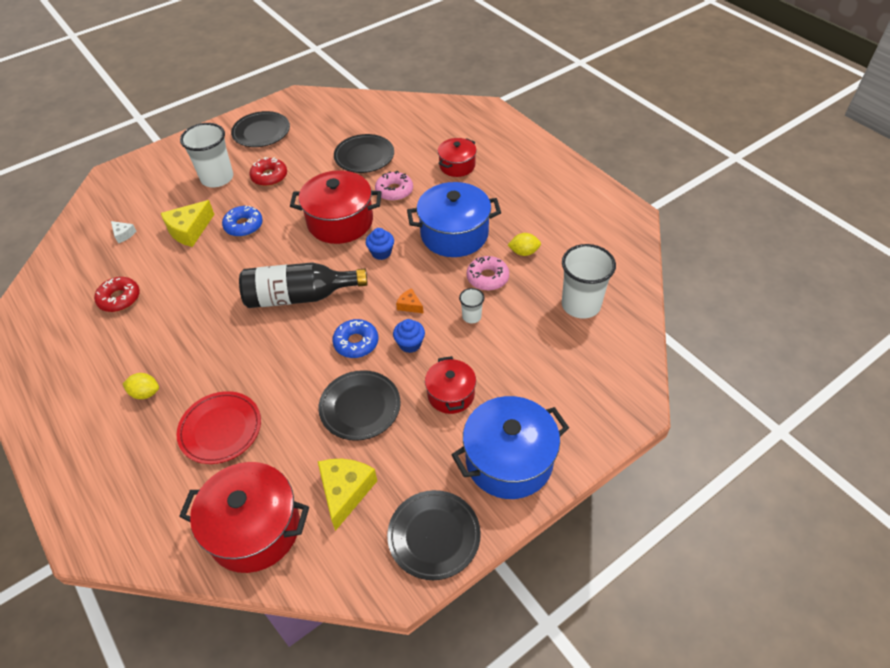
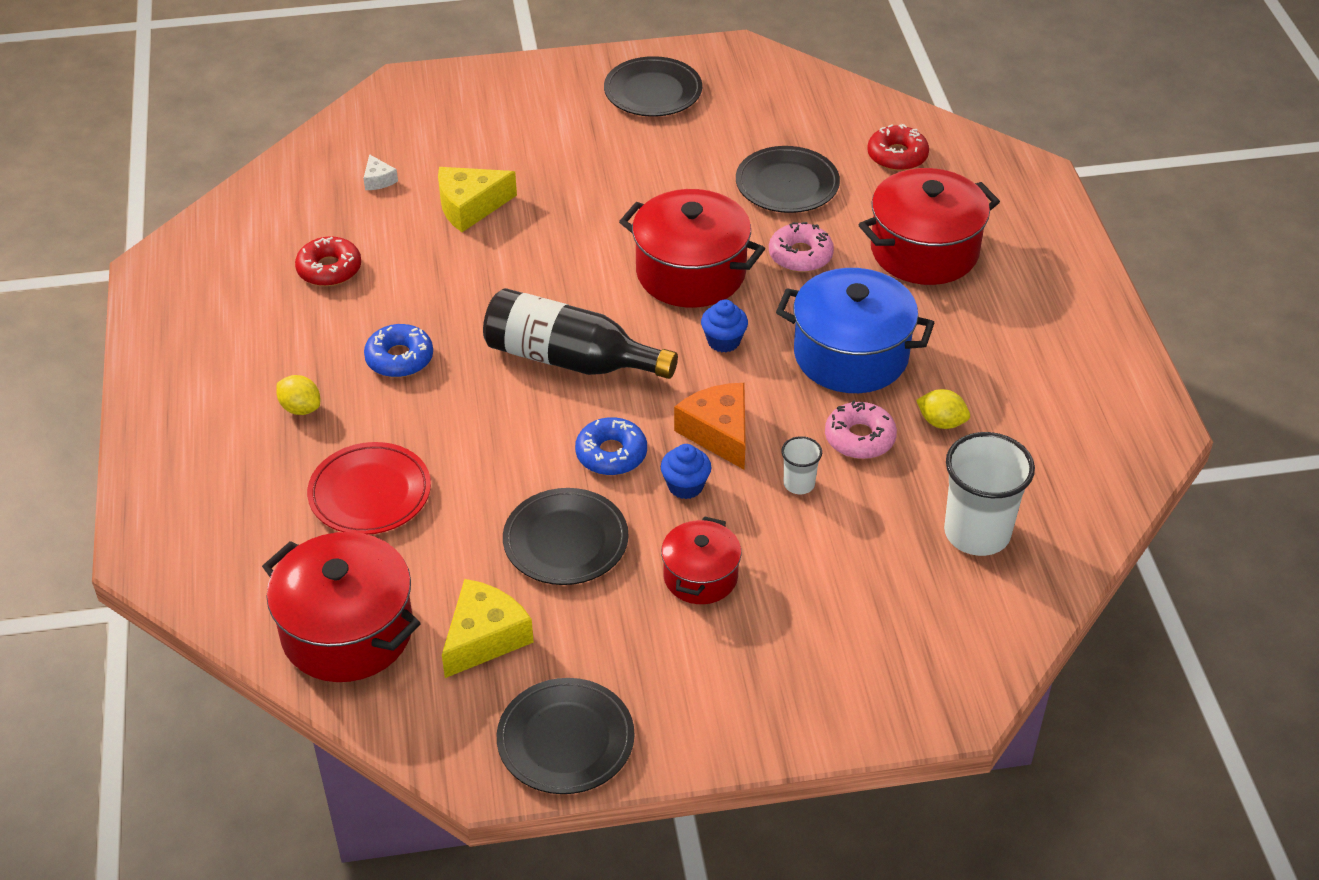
camera: 25 degrees right, 5 degrees down
(217, 178) = (549, 142): white cup -> none
(243, 226) = (548, 227): blue donut -> blue donut (399, 358)
(269, 176) = (626, 166): red donut -> red donut (897, 156)
(410, 305) = (718, 433): orange cheese -> orange cheese, size x1.98
(457, 166) = (924, 251): red pot -> red pot, size x1.72
(509, 460) = (726, 694): blue pot -> none

